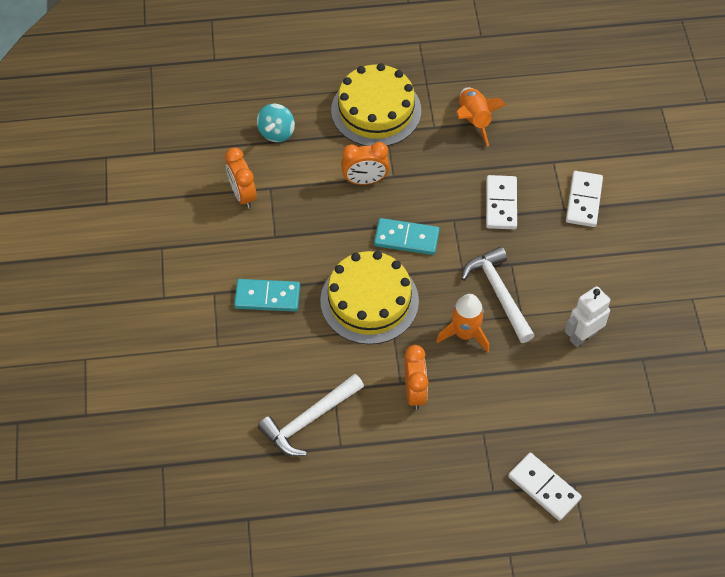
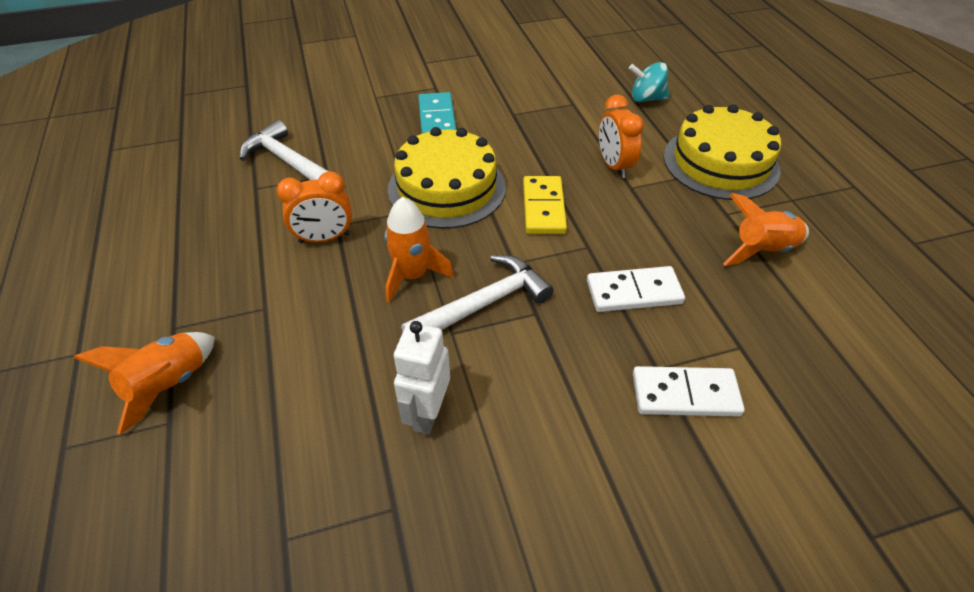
camera: 80 degrees right, 10 degrees down
(243, 195) = (557, 88): orange clock -> none
(406, 238) = (543, 208): turquoise domino -> yellow domino
(544, 487) = (169, 384): white domino -> orange rocket
(583, 336) = (427, 413): white robot -> white robot turned 120 degrees counterclockwise

